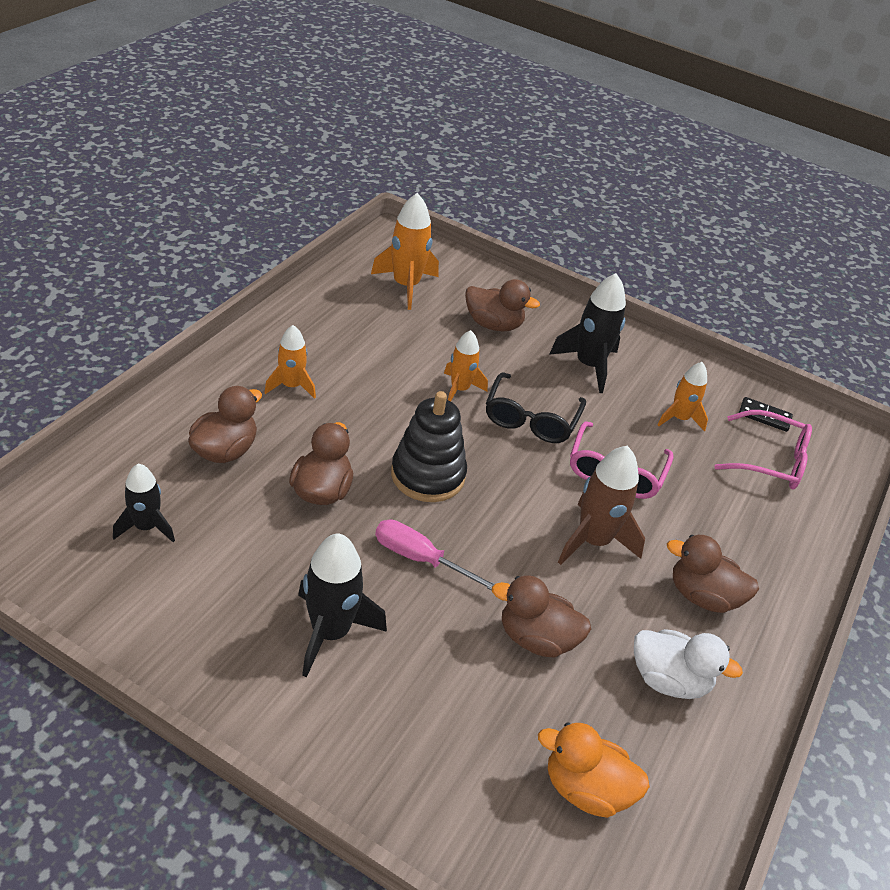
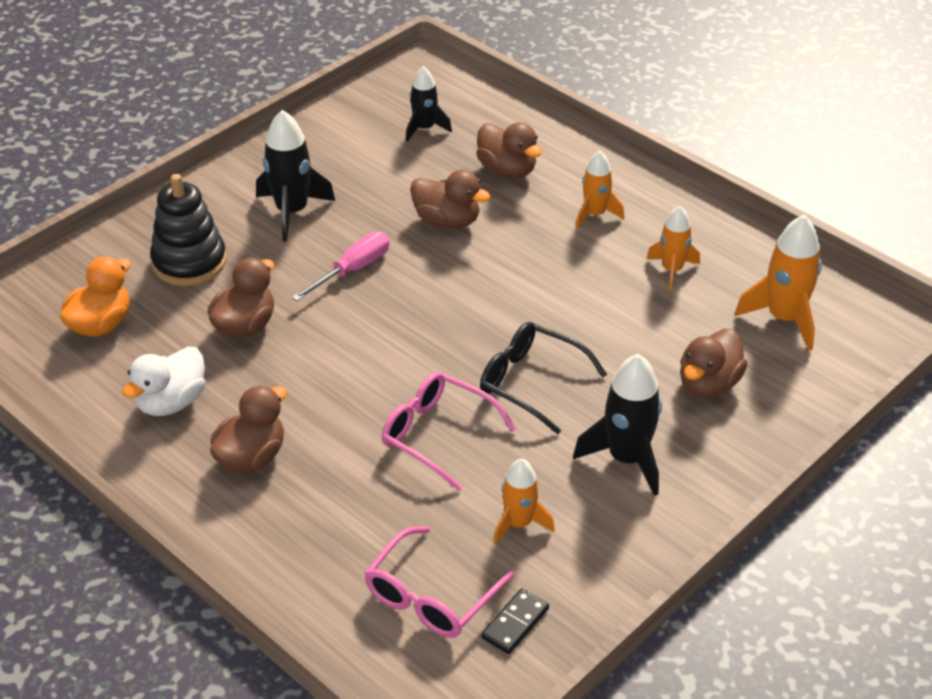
camera: 110 degrees right, 0 degrees up
(428, 475) = (456, 290): black stacking toy -> black stacking toy (189, 262)
(459, 389) = (585, 333): orange rocket -> orange rocket (672, 270)
(593, 541) = (343, 391): brown rocket -> none

